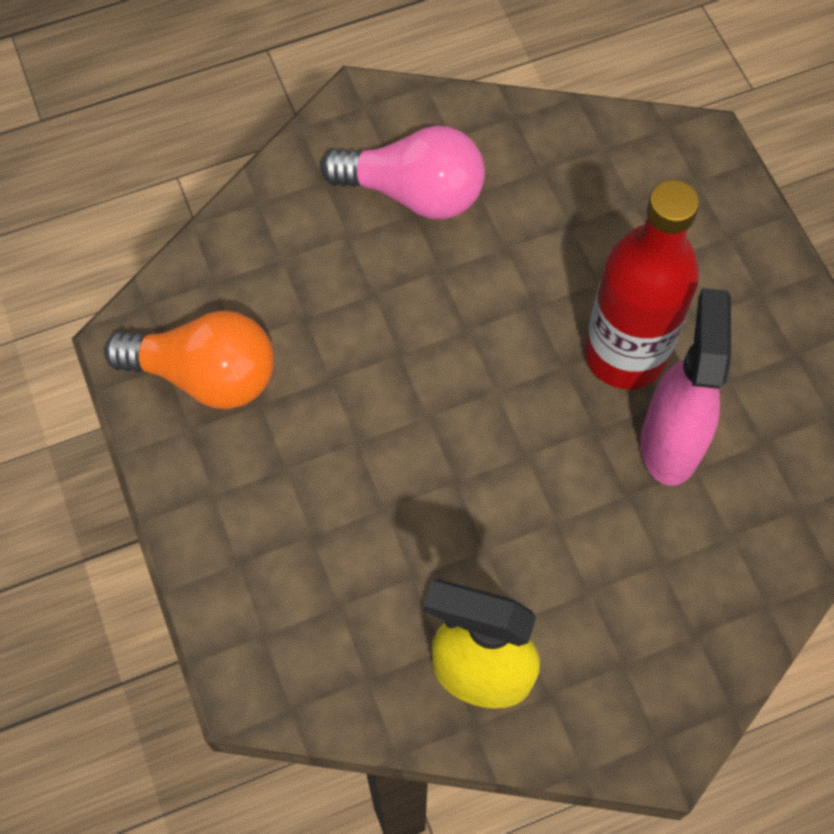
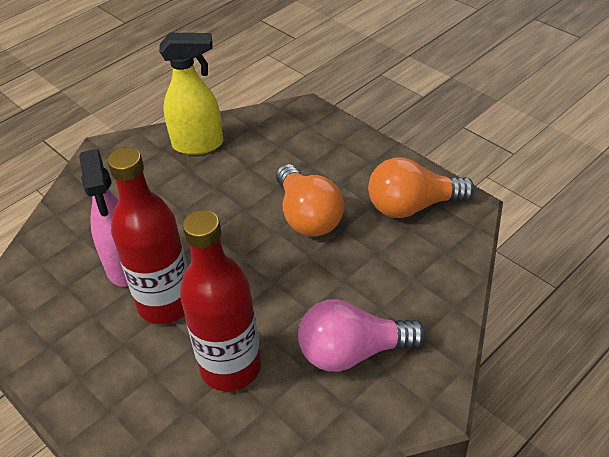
camera: 160 degrees right, 20 degrees down
(367, 423) = (308, 216): none -> orange light bulb
(567, 231) = (231, 367): none -> red bottle

